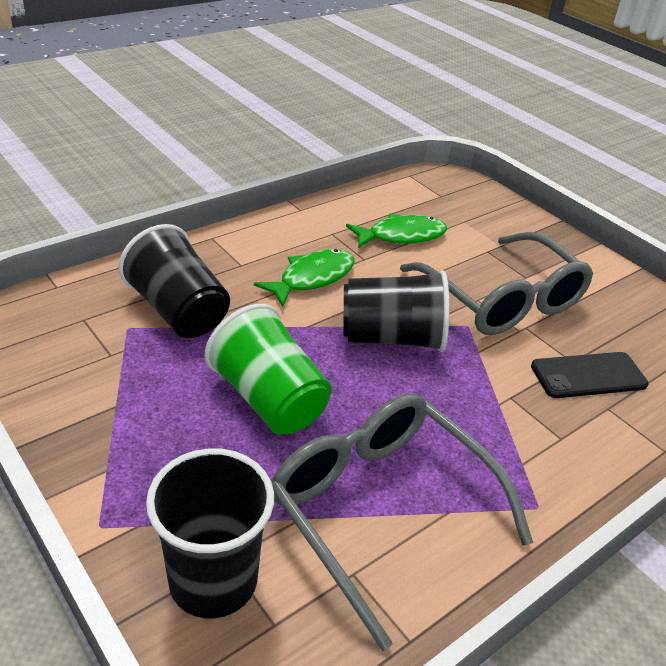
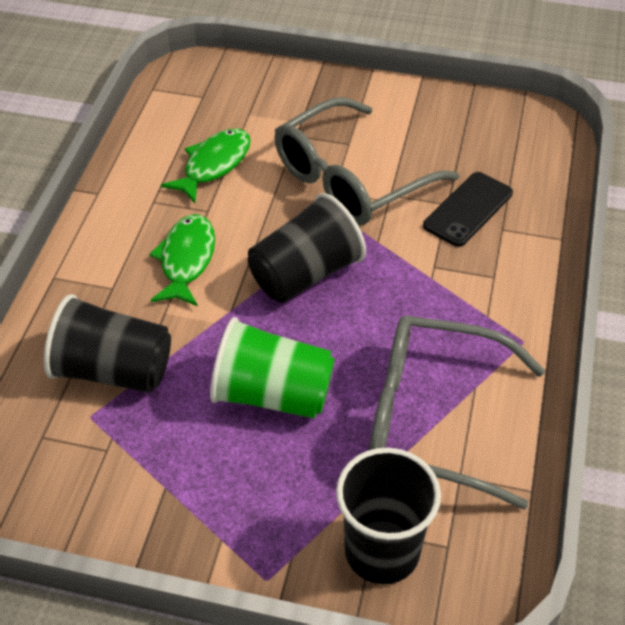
camera: 35 degrees left, 10 degrees up
(502, 299) = (351, 179): grey glasses -> grey glasses turned 120 degrees clockwise

